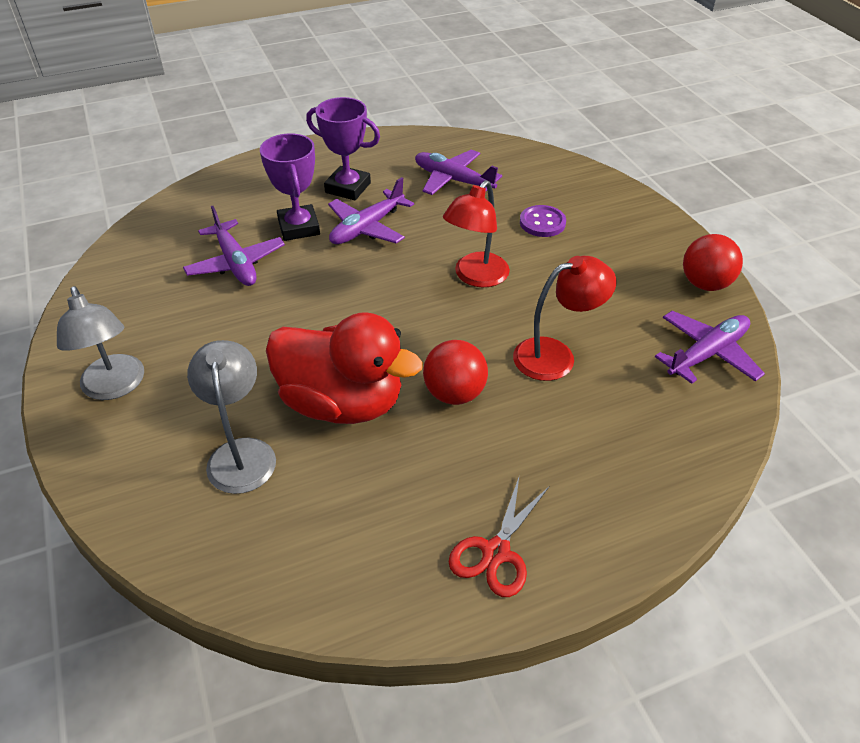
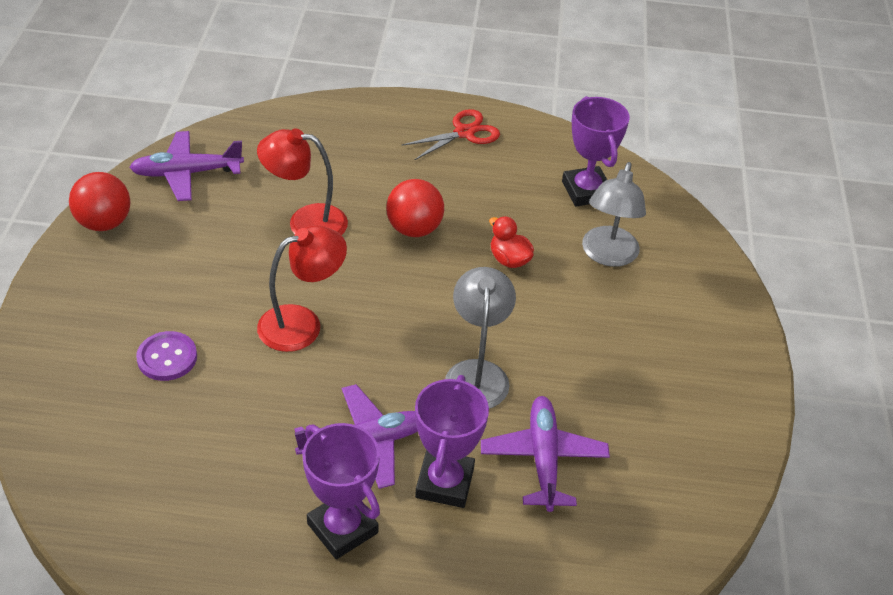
camera: 155 degrees left, 0 degrees up
(115, 387) = (703, 356): grey lamp -> grey lamp (477, 373)
(297, 533) = (586, 191): none -> purple trophy
(342, 402) = (509, 259): red duck -> red duck, size x0.41
(453, 180) = (199, 476): purple plane -> none

